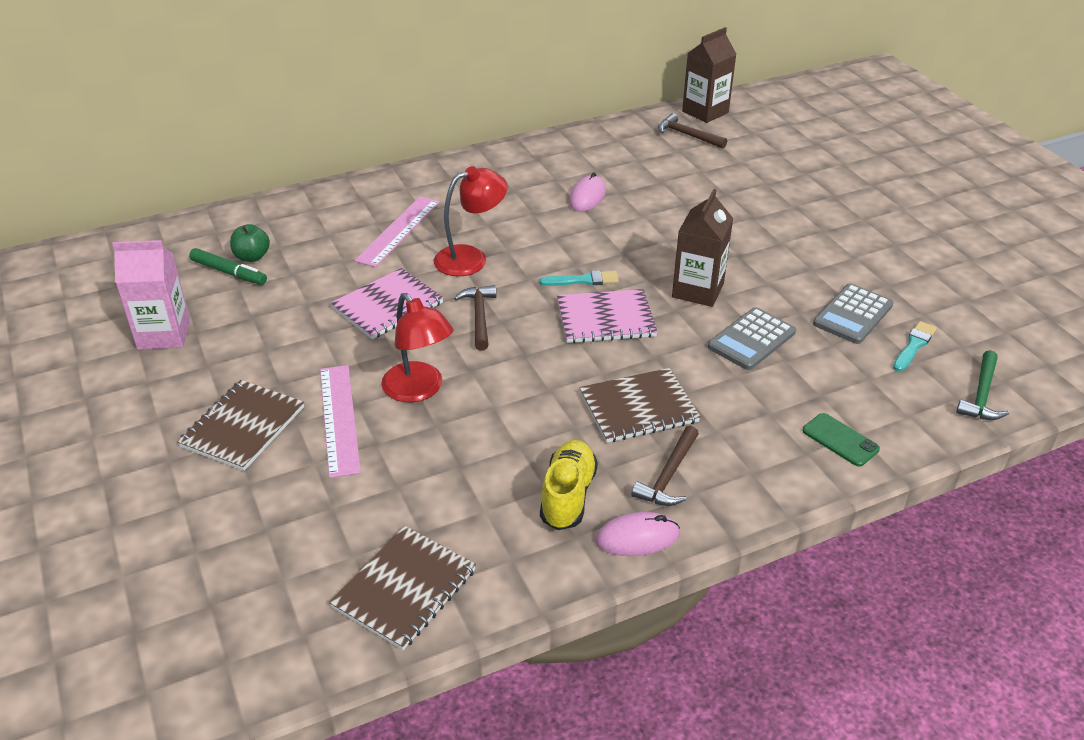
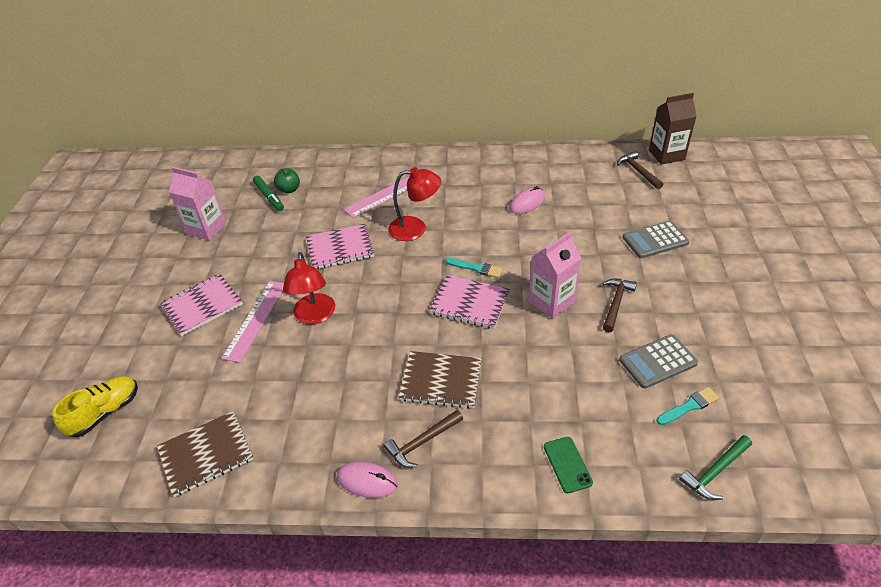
camera: 30 degrees right, 5 degrees up
(243, 427) = (202, 306): brown notebook -> pink notebook
(479, 316) = (389, 274): brown hammer -> brown hammer (616, 303)
(568, 496) = (346, 430): yellow shoe -> yellow shoe (105, 413)
(697, 290) = (551, 302): brown carton -> pink carton
(751, 340) = (561, 355): grey calculator -> grey calculator (655, 240)

